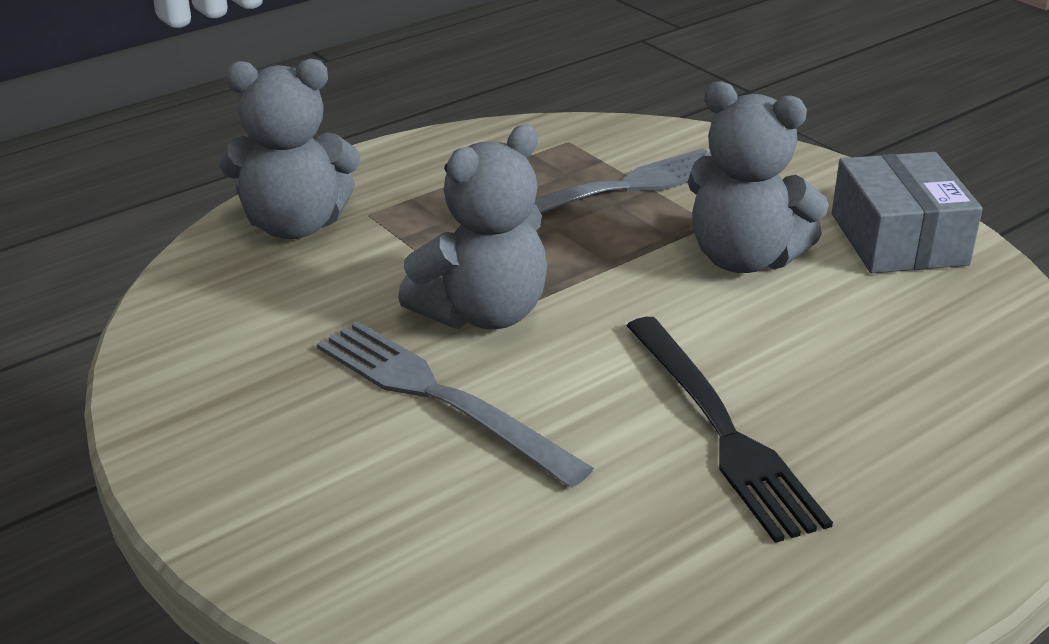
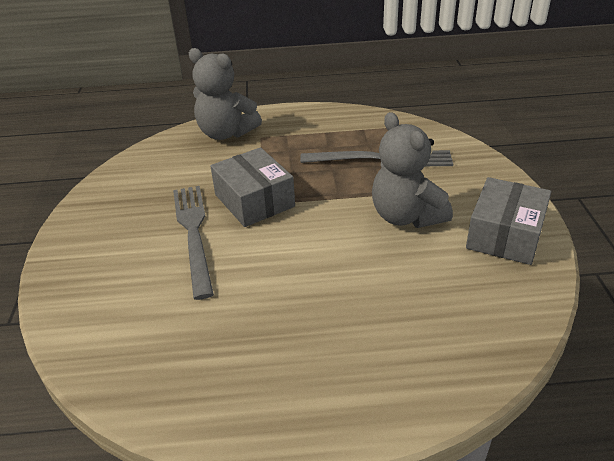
camera: 35 degrees right, 5 degrees up
(483, 313) = (254, 200): grey teddy bear -> grey box
(721, 430) = (293, 301): black fork -> none

